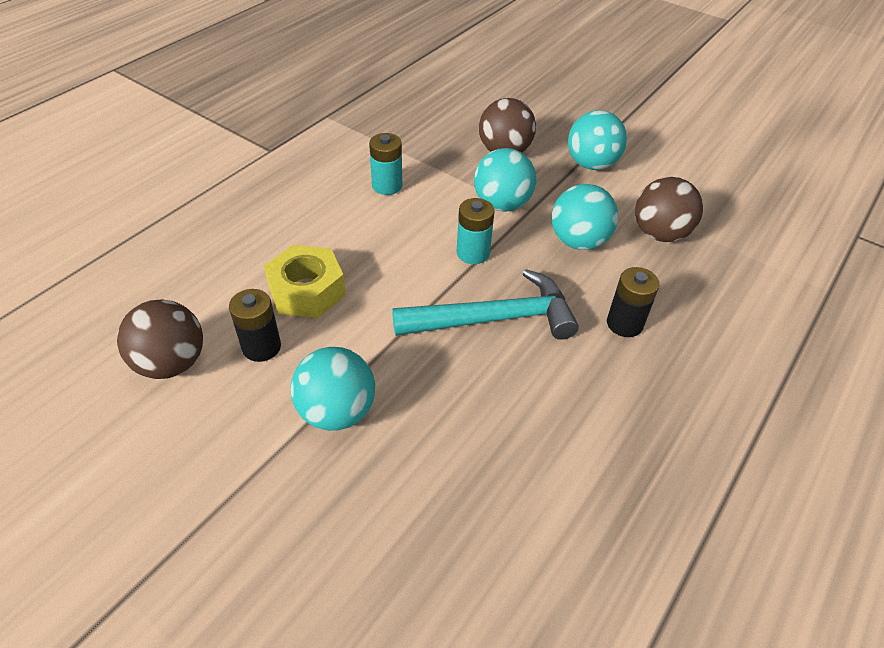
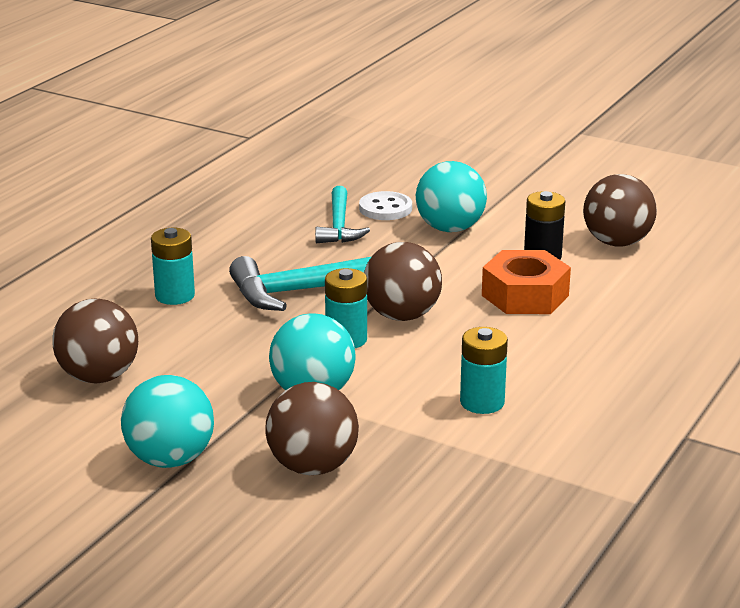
camera: 175 degrees right, 20 degrees down
(307, 291) = (525, 295): yellow nut -> orange nut
(400, 467) = (385, 208): none -> white button
(422, 276) = (402, 316): none -> brown ball
(461, 432) = (339, 226): none -> turquoise hammer
(578, 241) = (211, 360): turquoise ball -> none
(624, 324) = (175, 296): black battery -> turquoise battery

